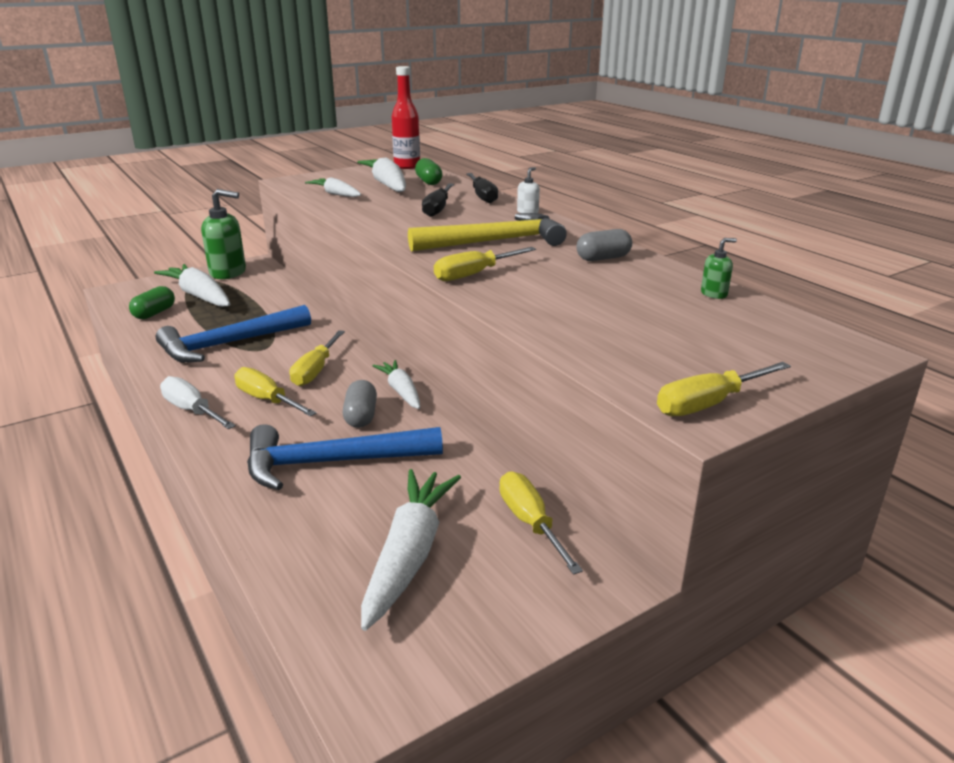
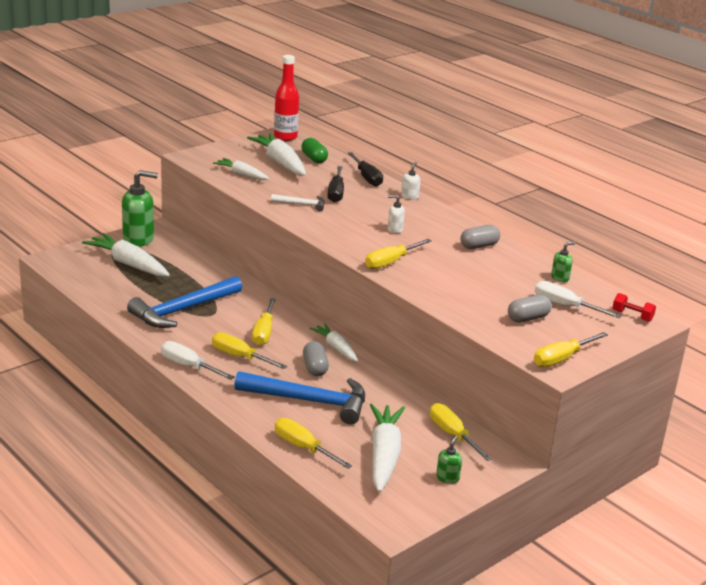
camera: 10 degrees left, 0 degrees up
(154, 313) = (101, 282): green capsule -> none
(286, 536) = (303, 447): none -> yellow screwdriver
(331, 463) = (309, 401): blue hammer -> blue hammer turned 150 degrees counterclockwise
(389, 219) = (302, 204): none -> white hammer
(495, 241) = (394, 229): yellow hammer -> white soap dispenser
(502, 602) = (447, 478): none -> green soap dispenser
(658, 343) = (528, 318): none -> grey capsule
(719, 328) = (565, 306): none -> white screwdriver
(828, 342) = (632, 316): none -> red dumbbell

